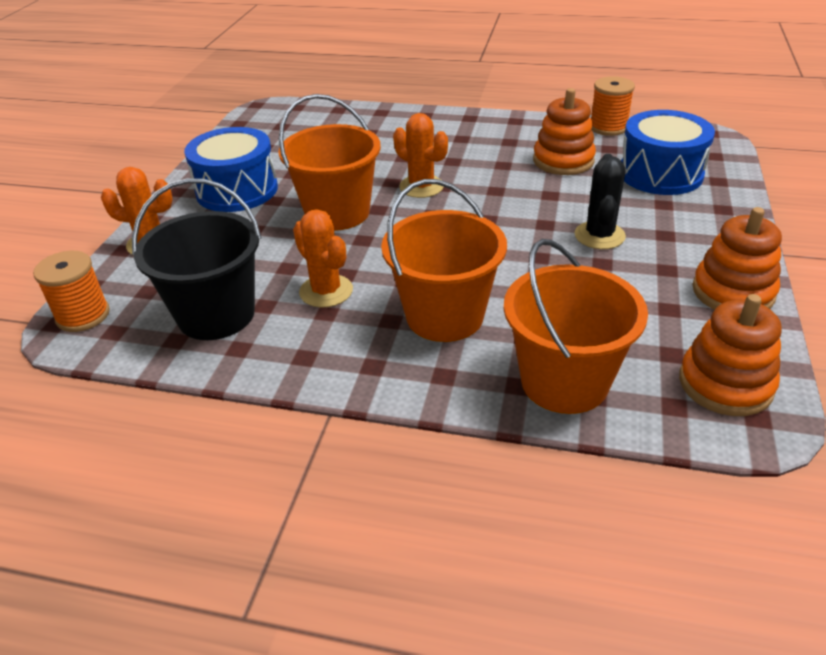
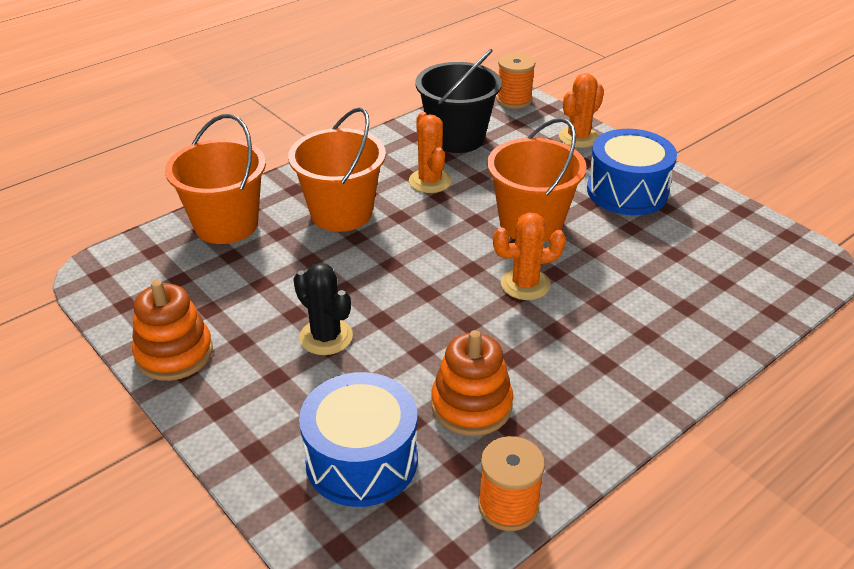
camera: 125 degrees right, 0 degrees up
(326, 291) = (430, 181): orange cactus -> orange cactus turned 75 degrees clockwise
(725, 384) = (131, 281): orange stacking toy -> none

